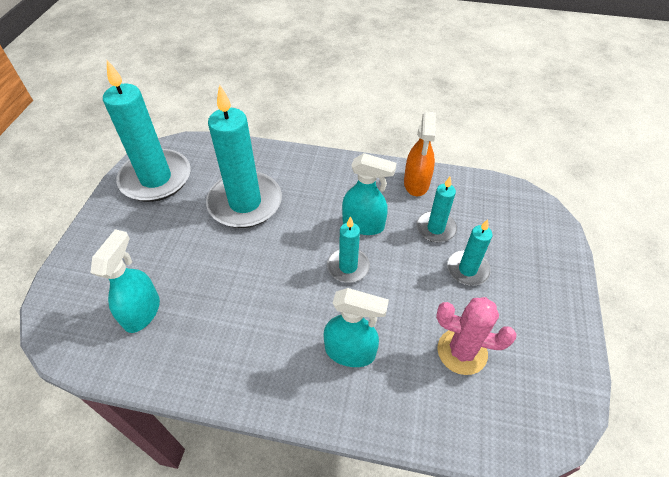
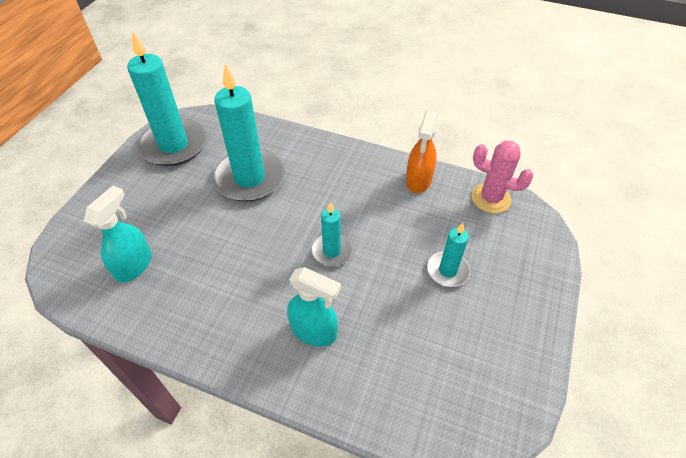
camera: 10 degrees right, 0 degrees up
(363, 225) = (356, 214): turquoise spray bottle -> none
(435, 228) = (426, 226): turquoise candle -> none
(462, 351) = (421, 348): pink cactus -> pink cactus (491, 198)

